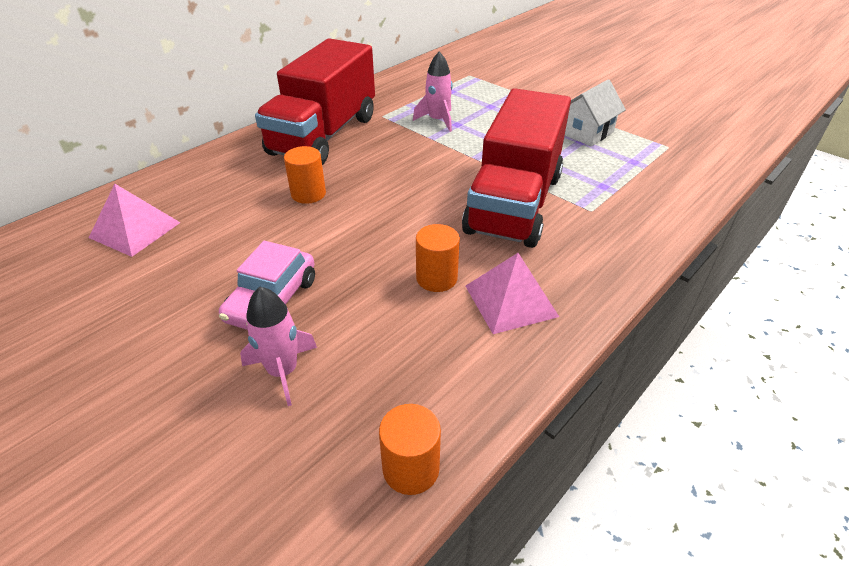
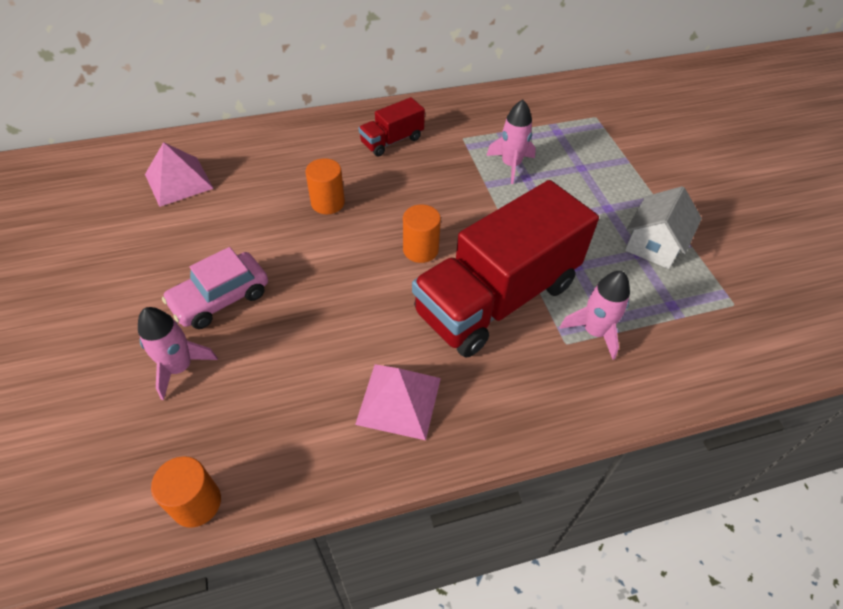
camera: 30 degrees right, 10 degrees up
(324, 135) = (392, 141): red truck -> red truck, size x0.46
(436, 278) = (358, 344): orange cylinder -> orange cylinder (420, 250)
(586, 132) = (654, 244): white house -> white house turned 45 degrees counterclockwise
(602, 195) = (594, 331): none -> pink rocket

